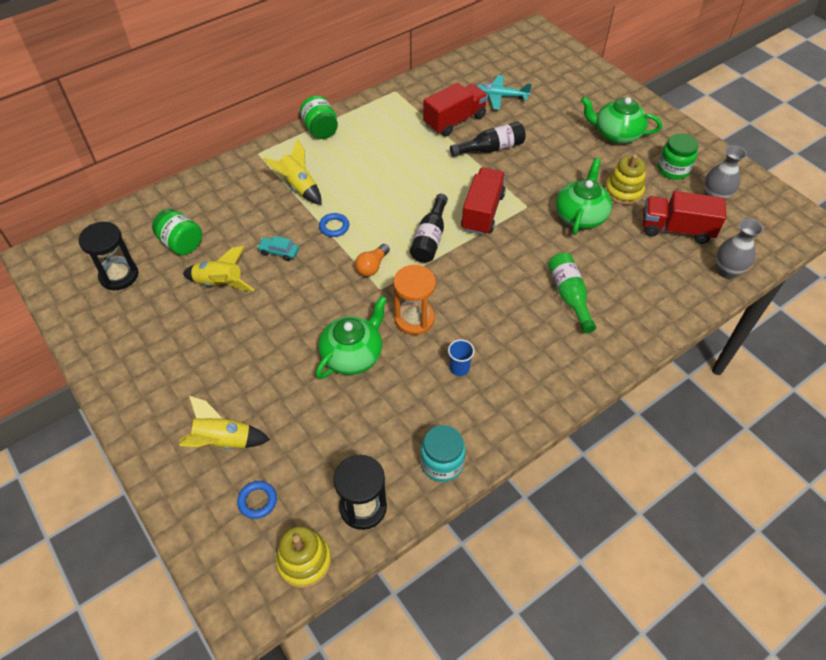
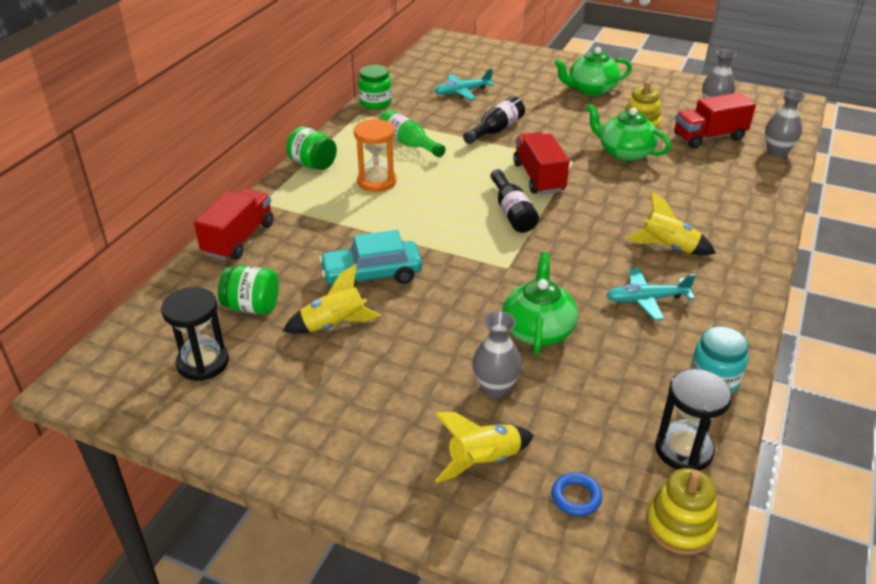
camera: 30 degrees left, 15 degrees down
(279, 252) = (372, 275): turquoise car -> turquoise car, size x2.04
(280, 388) = (495, 388): none -> grey vase
(298, 187) = (337, 216): yellow rocket -> yellow rocket (668, 247)
(334, 227) = (409, 235): blue ring -> none
(372, 266) = (480, 253): orange light bulb -> none
(414, 319) = (565, 278): orange hourglass -> orange hourglass (376, 181)
(454, 121) = (440, 120): red truck -> red truck (239, 239)
(459, 368) = (647, 299): blue cup -> turquoise plane
(569, 296) = (678, 211): green bottle -> green bottle (408, 143)
(580, 215) = (624, 152): green teapot -> green teapot turned 45 degrees counterclockwise
(673, 169) = (662, 99): green jar -> green jar (375, 102)

